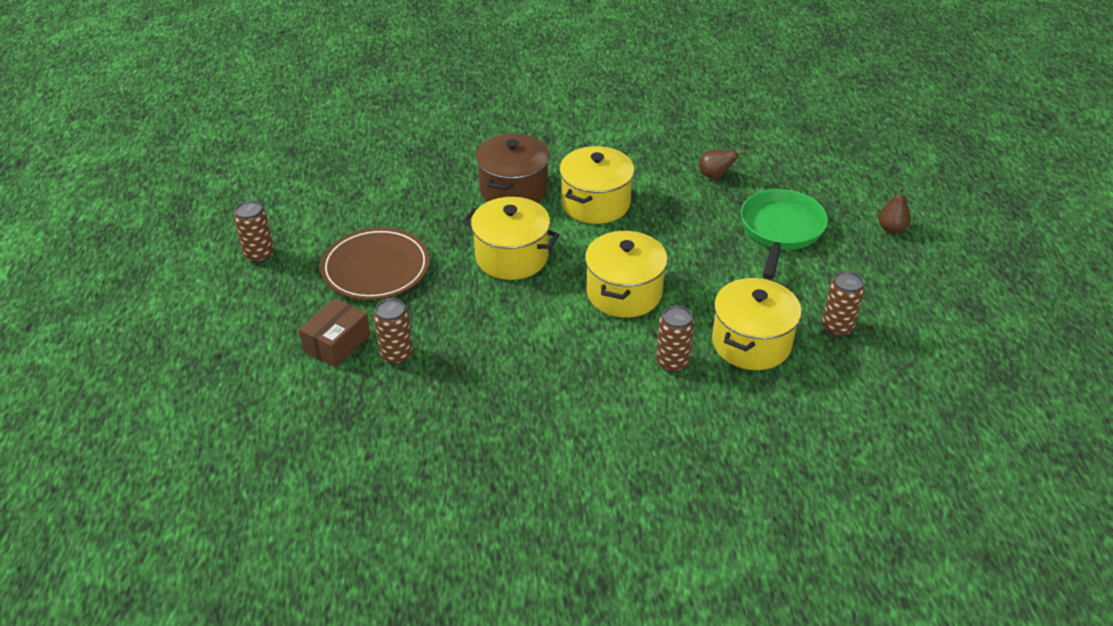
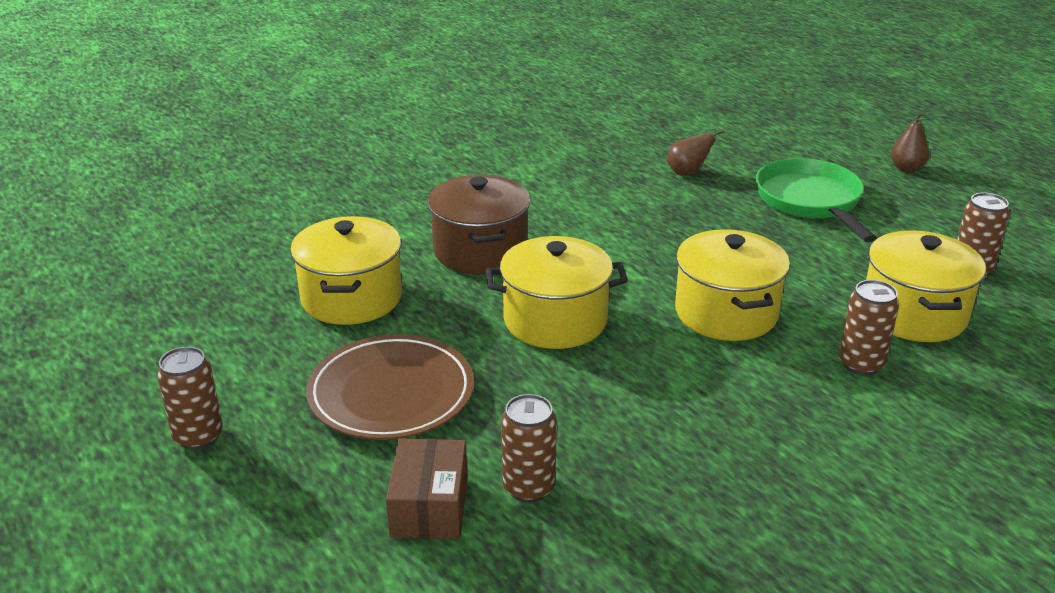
camera: 30 degrees left, 10 degrees down
(595, 203) = (591, 235): yellow pot -> yellow pot (351, 298)

